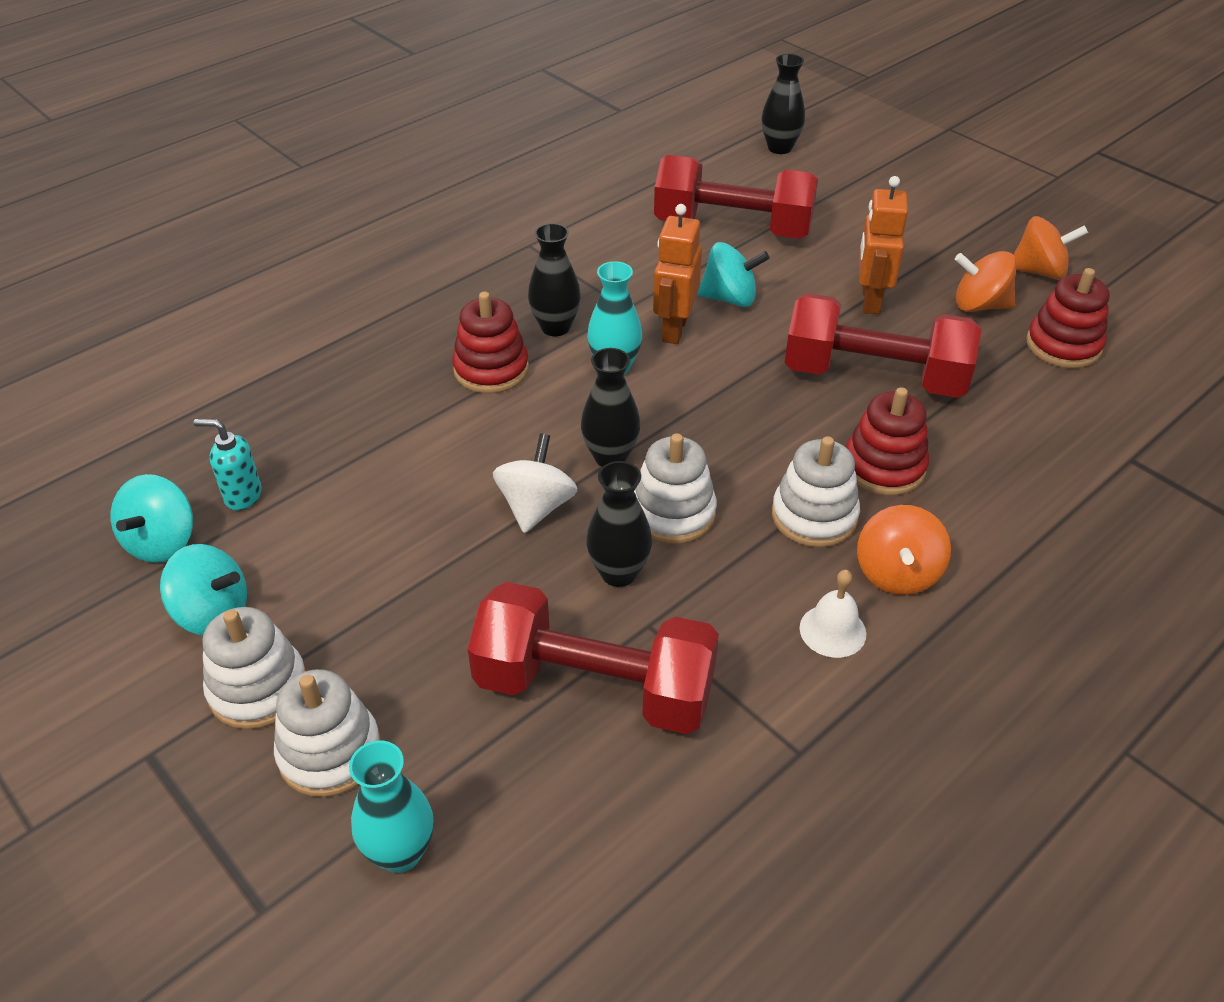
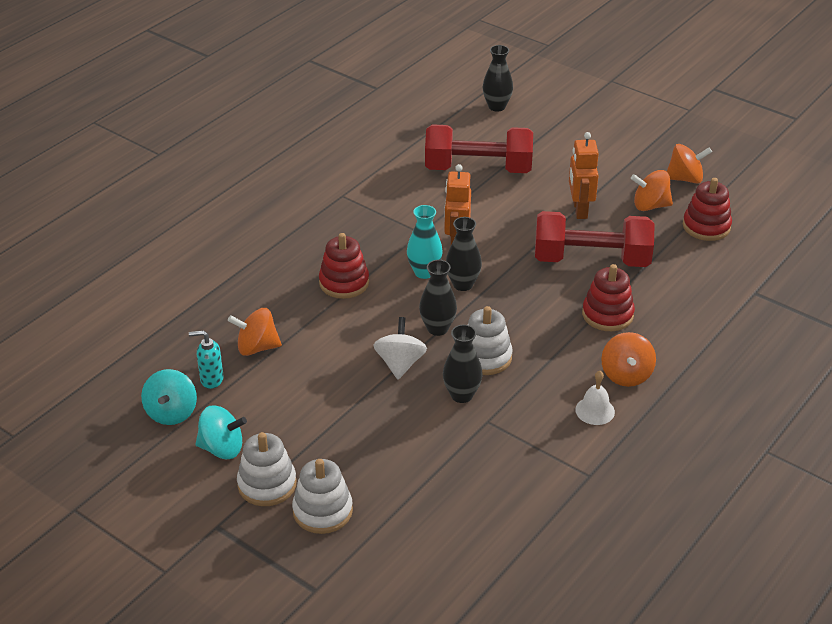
camera: 10 degrees left, 5 degrees down
(329, 453) = (257, 347): none -> orange spinning top
(400, 852) = (381, 553): turquoise vase -> none
(555, 327) = (378, 250): black vase -> black vase (463, 284)
(594, 687) = (465, 458): red dumbbell -> none
(729, 298) = (487, 218): turquoise spinning top -> none
(814, 516) = (571, 349): white stacking toy -> none

